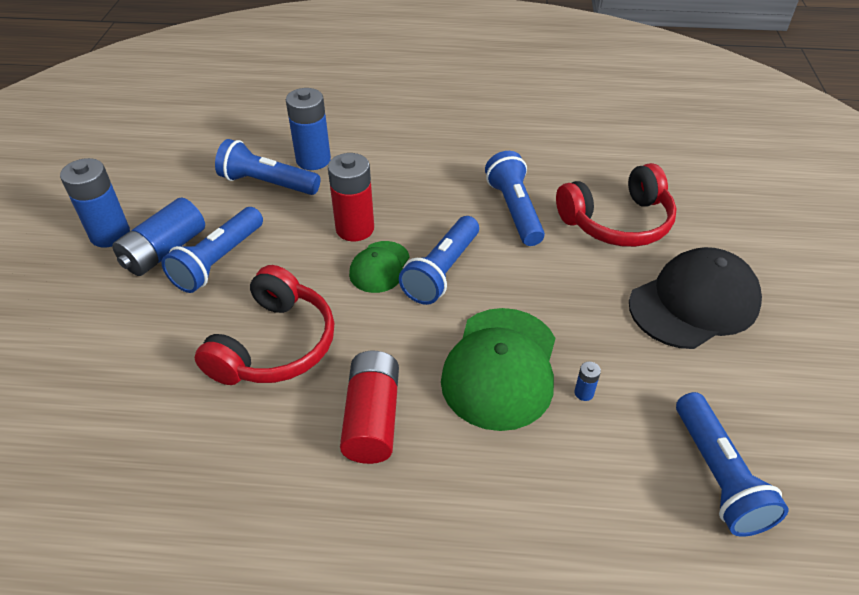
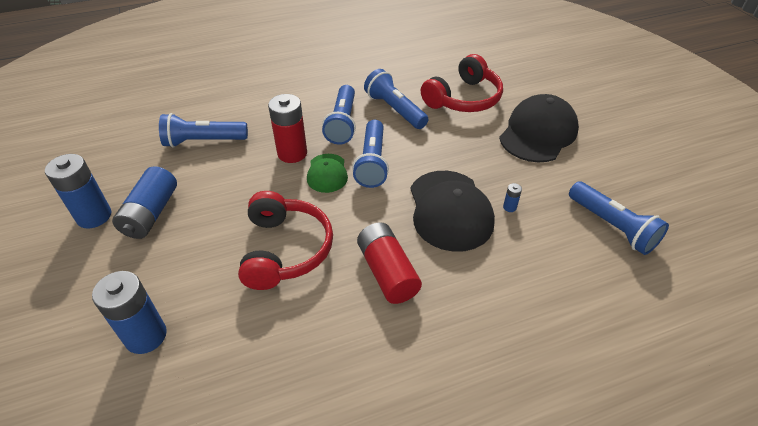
camera: 25 degrees left, 0 degrees up
(218, 261) = (201, 207): blue flashlight -> blue flashlight (342, 123)
(313, 160) = (229, 115): blue battery -> blue battery (146, 336)
(500, 367) = (450, 210): green cap -> black cap

